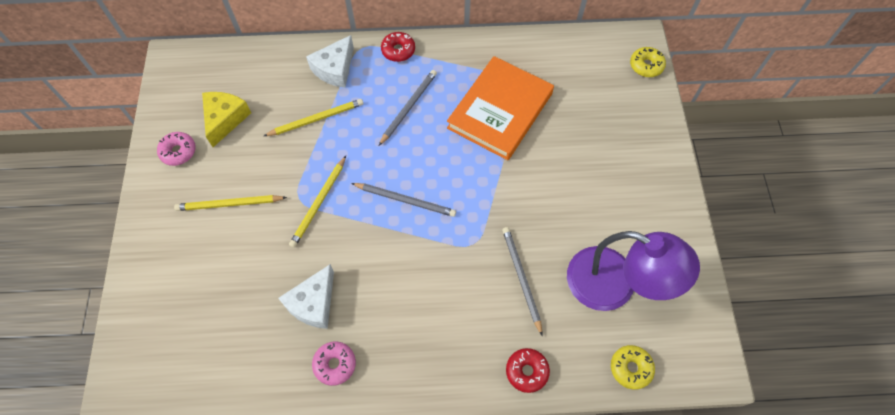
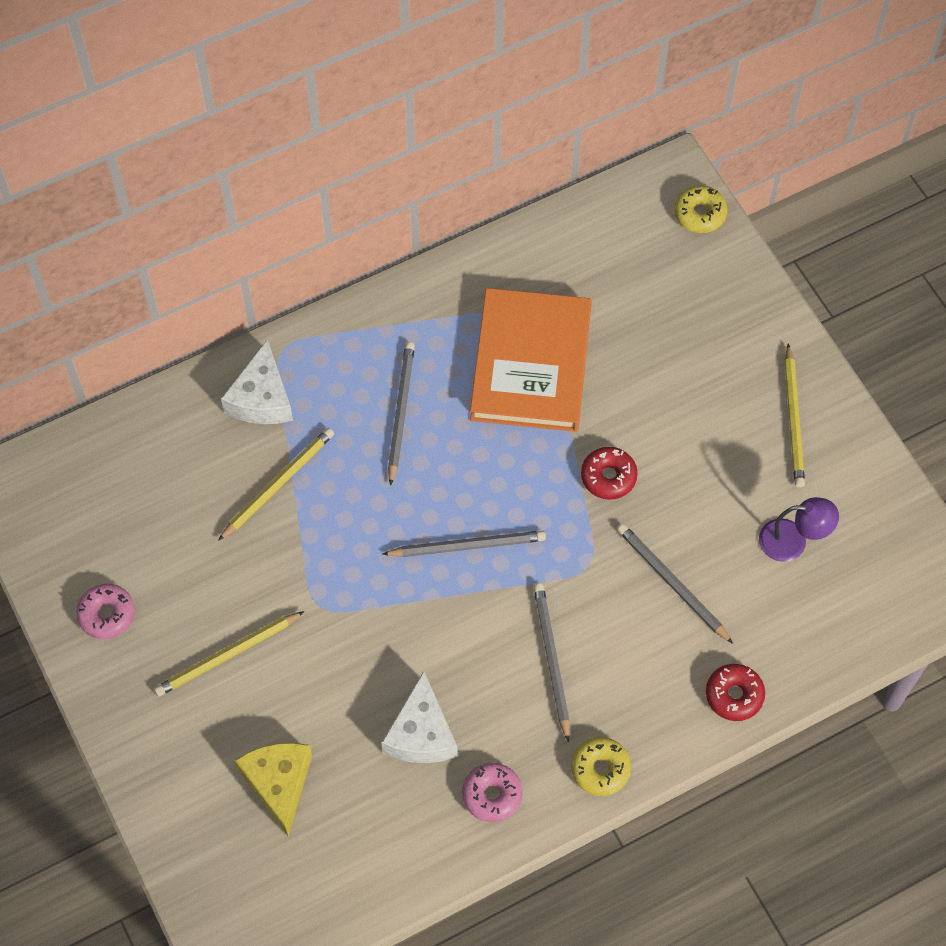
camera: 25 degrees left, 0 degrees up
(225, 119) = (145, 539): yellow cheese -> yellow cheese (279, 783)
(319, 203) = (351, 600): yellow pencil -> yellow pencil (793, 419)
(398, 50) = (338, 332): red donut -> red donut (608, 477)
(419, 293) = (551, 659): none -> grey pencil
(615, 285) = (793, 541): purple lamp -> purple lamp, size x0.49
(630, 368) = (856, 635): yellow donut -> yellow donut (600, 769)

